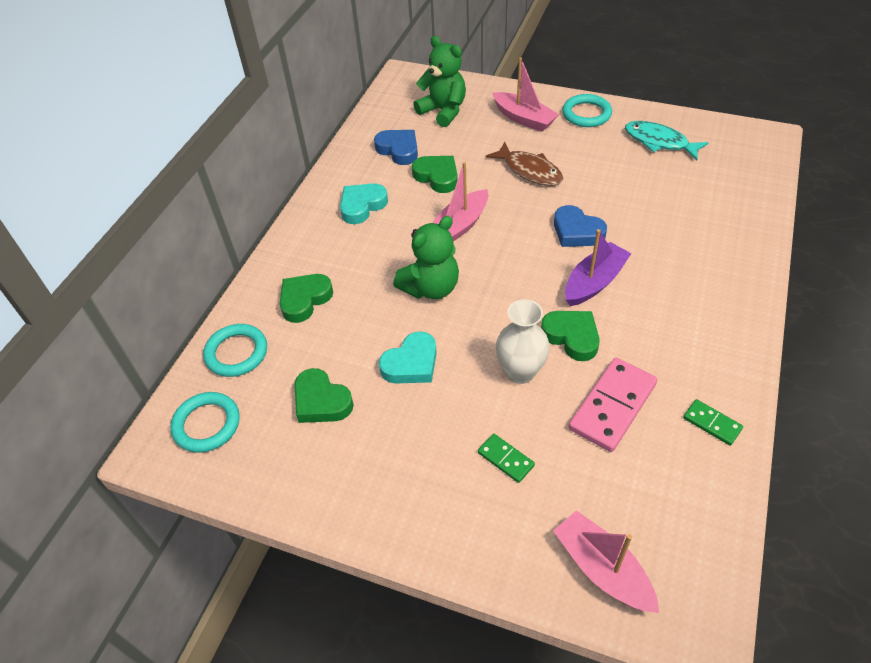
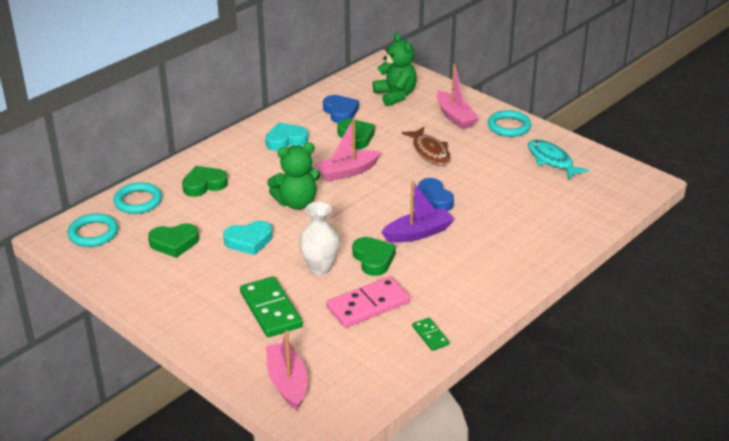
camera: 20 degrees right, 15 degrees down
(321, 401) = (174, 243): green heart -> green heart turned 75 degrees counterclockwise
(505, 459) = (271, 309): green domino -> green domino, size x1.93

